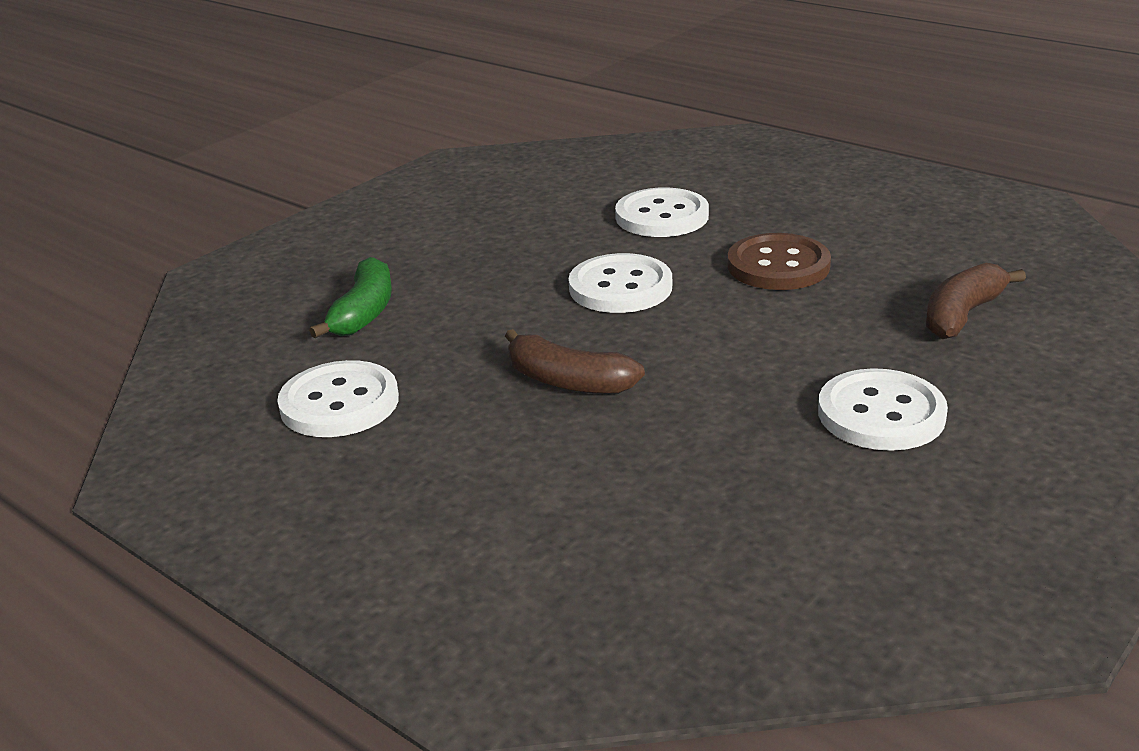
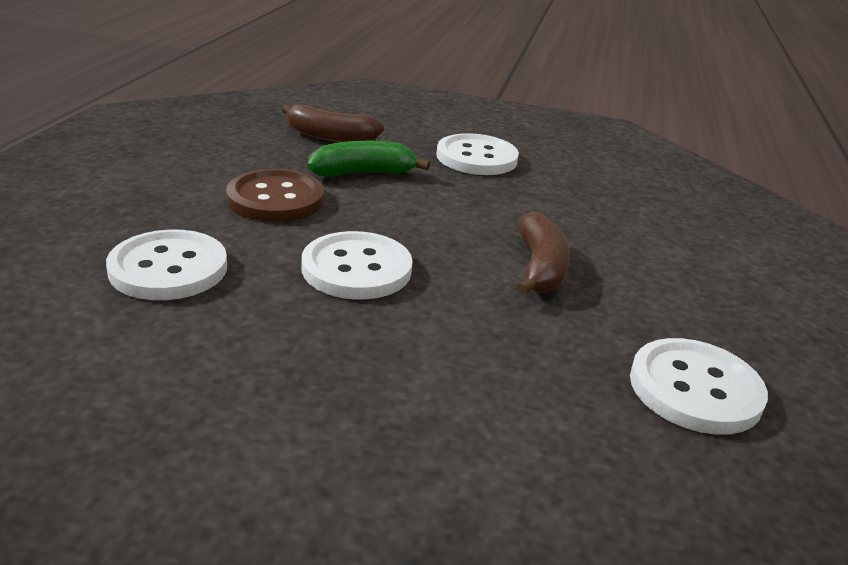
camera: 120 degrees left, 0 degrees up
(364, 313) = (524, 440): green banana -> green banana (363, 173)

